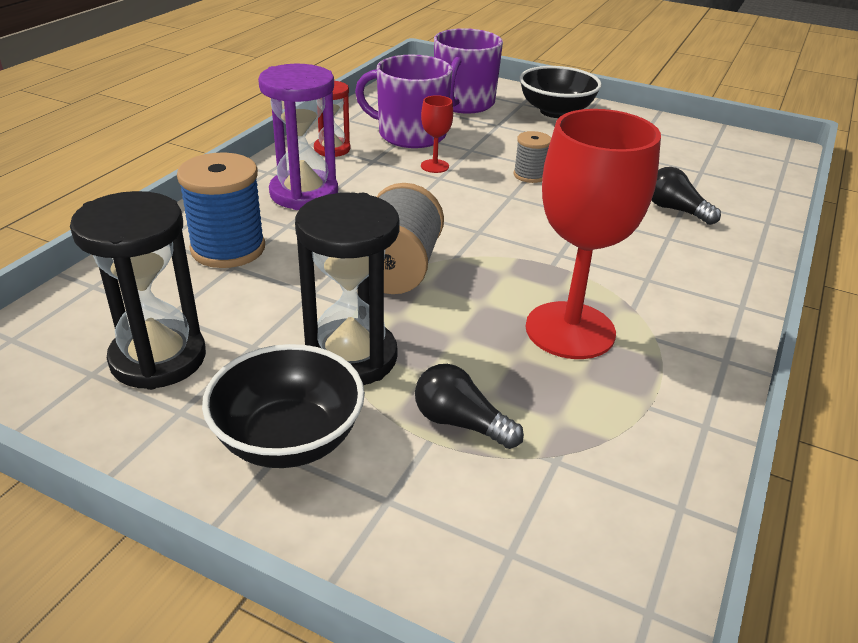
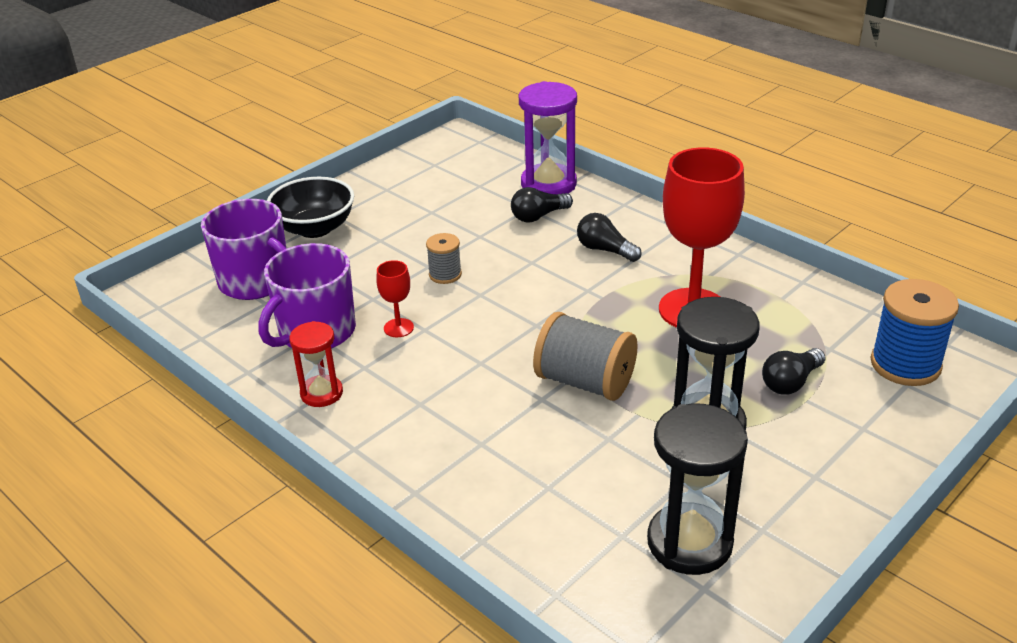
camera: 70 degrees left, 0 degrees up
(228, 249) = (514, 489): blue spool -> blue spool (905, 364)
(288, 439) = (801, 469): black bowl -> none
(304, 193) = (418, 425): purple hourglass -> purple hourglass (548, 184)
(646, 257) = (605, 250): none -> black light bulb

